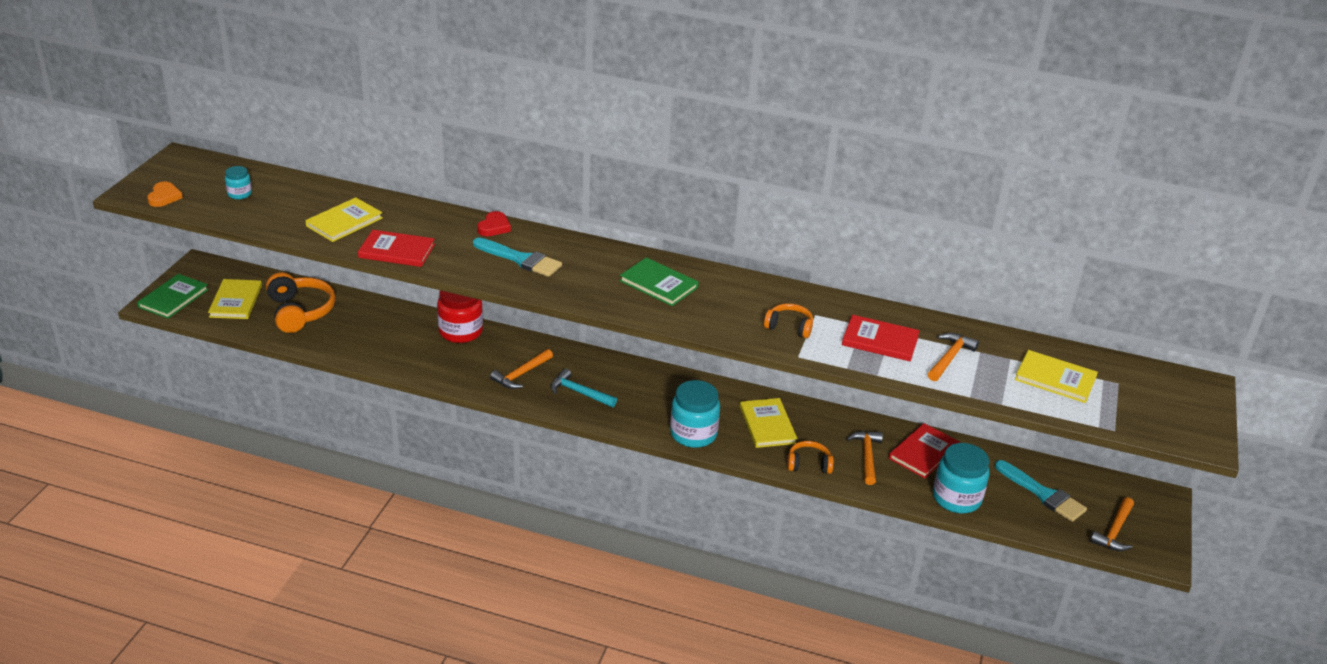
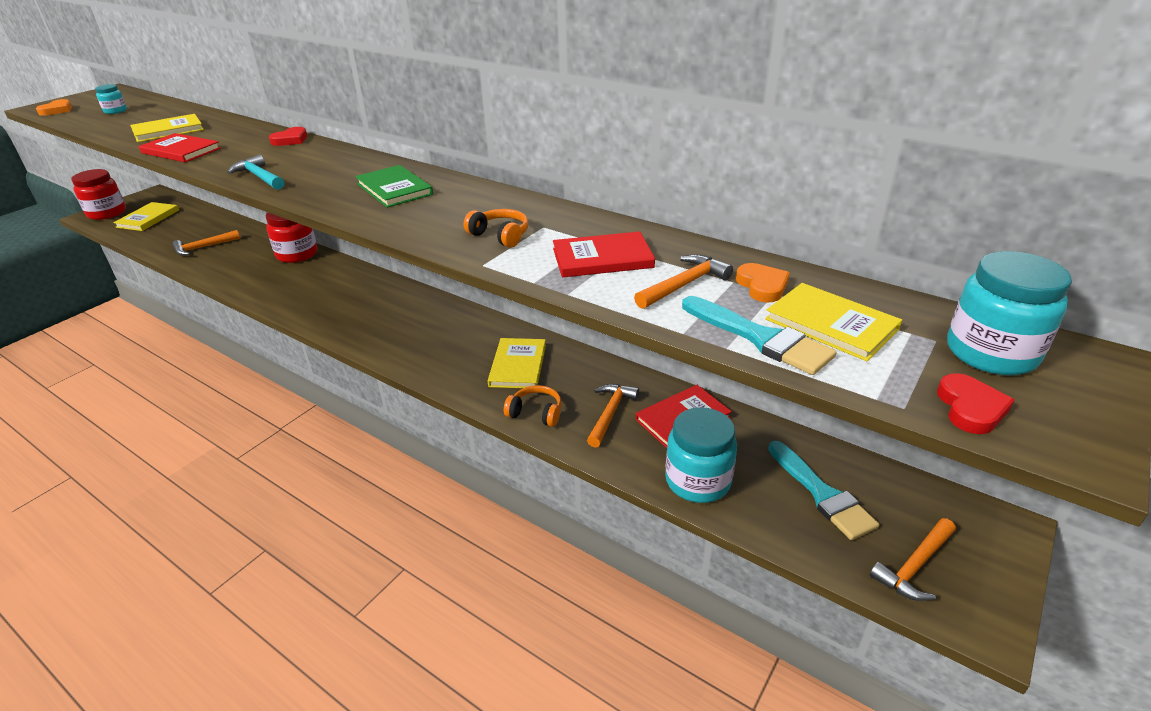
camera: 20 degrees right, 0 degrees up
(173, 298) = (107, 213): green book -> red jar
(300, 312) = (186, 229): orange headphones -> none
(520, 259) = (282, 162): turquoise brush -> turquoise brush (760, 338)
(521, 374) = (315, 292): orange hammer -> orange hammer (203, 247)
(579, 392) = (353, 313): turquoise hammer -> turquoise hammer (259, 177)
(693, 434) = (432, 365): turquoise jar -> turquoise jar (991, 353)
(880, 341) = (602, 258): red book -> red book turned 45 degrees counterclockwise
(1000, 353) = (762, 286): none -> orange heart
(1148, 425) = (970, 408): none -> red heart

